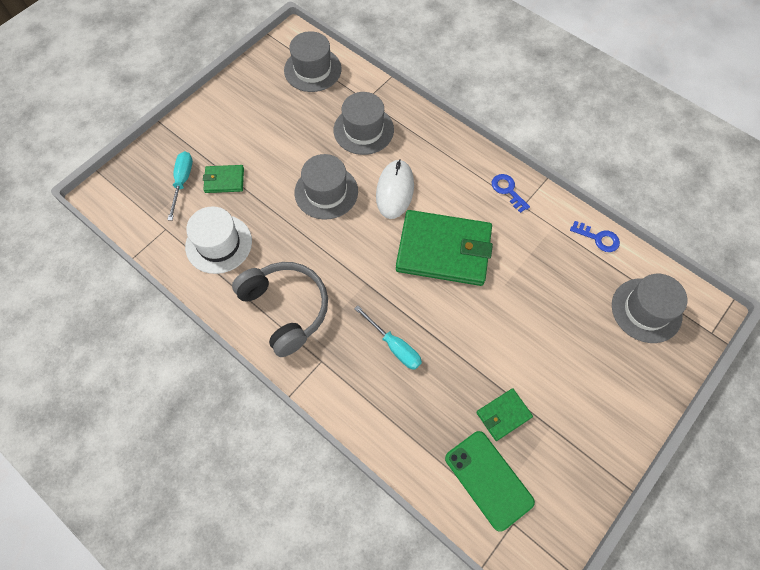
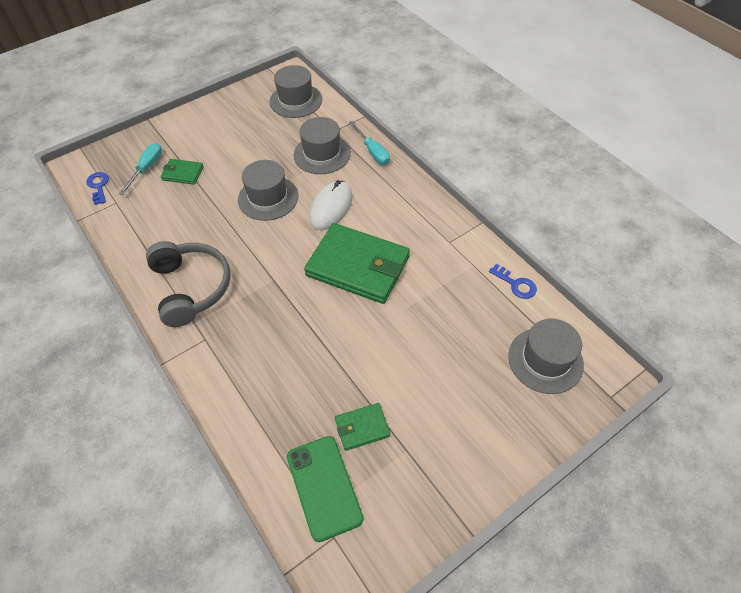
camera: 15 degrees right, 10 degrees down
(219, 244) = (155, 223): white hat -> none
(394, 346) = (278, 340): turquoise screwdriver -> turquoise screwdriver (372, 152)
(508, 190) = (439, 226): blue key -> blue key (98, 186)

